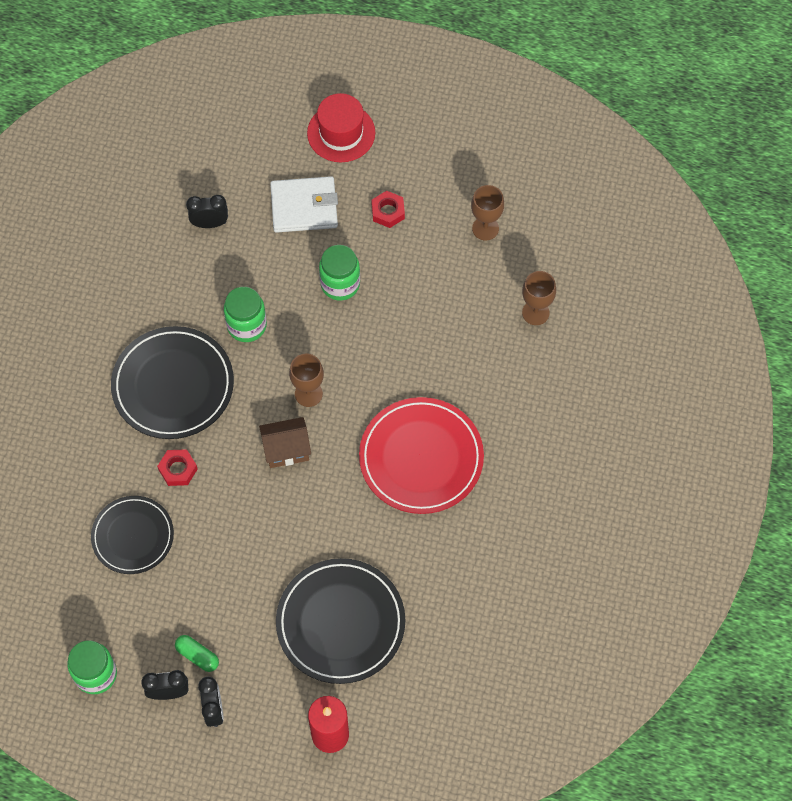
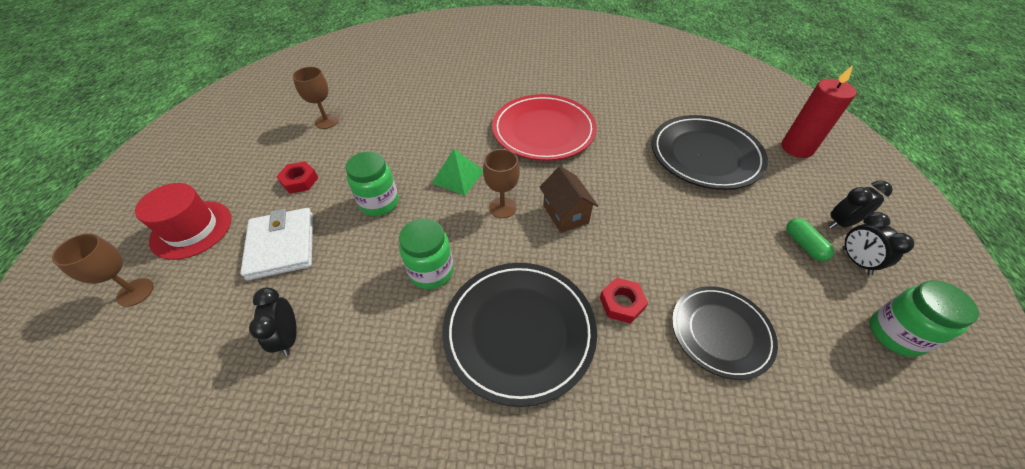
camera: 100 degrees left, 15 degrees down
(197, 656) = (804, 245): green capsule -> green capsule turned 45 degrees counterclockwise
(362, 358) = (458, 176): none -> green pyramid
(535, 313) = (406, 90): brown goblet -> brown goblet (135, 292)

